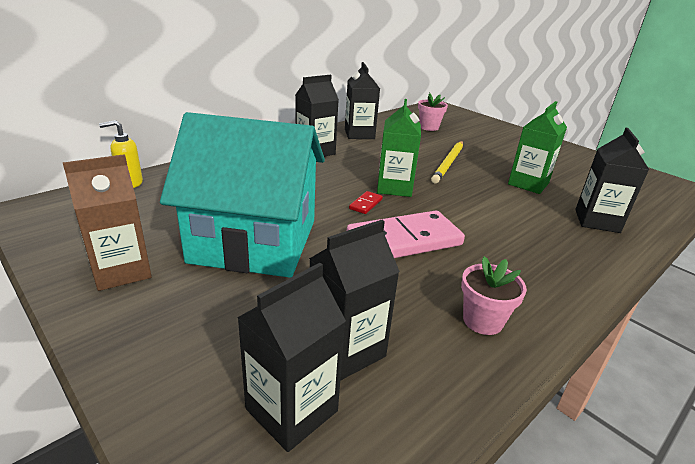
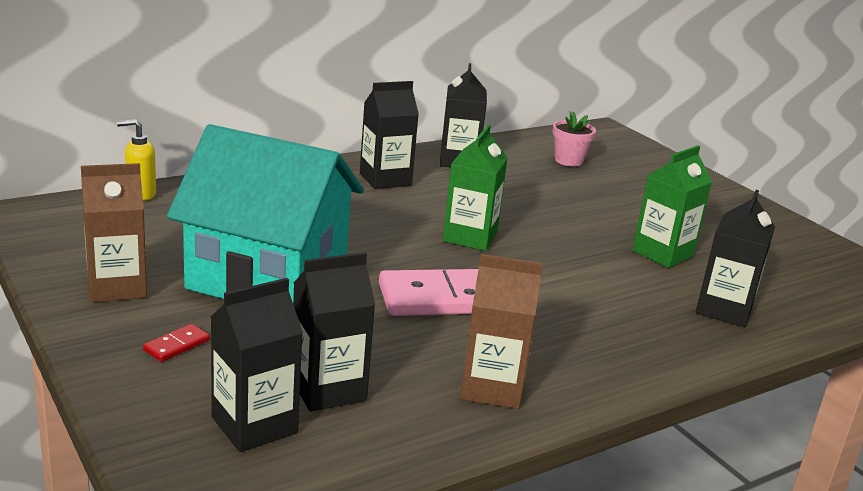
camera: 10 degrees right, 5 degrees down
(365, 204) = (421, 252): red domino -> red domino (176, 345)
(448, 163) = (565, 214): yellow pencil -> none
(482, 321) = (492, 388): pink flower pot -> brown carton

